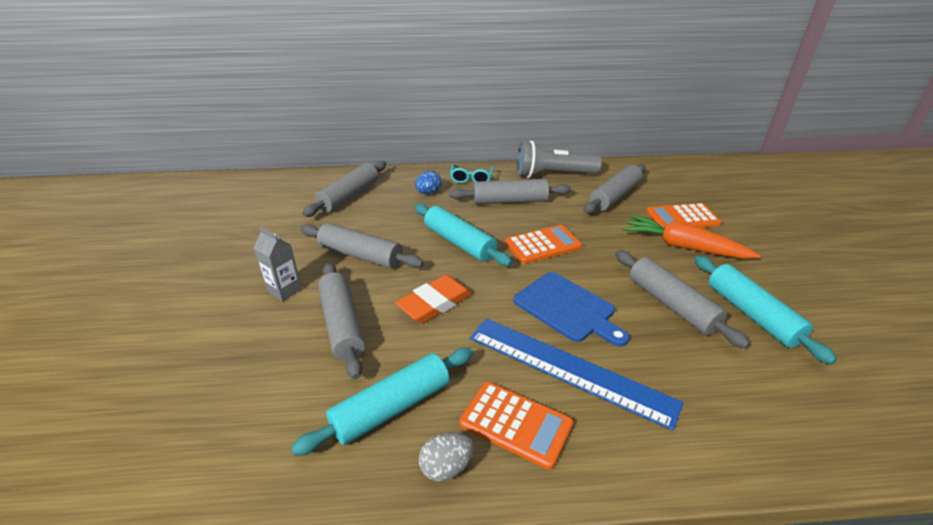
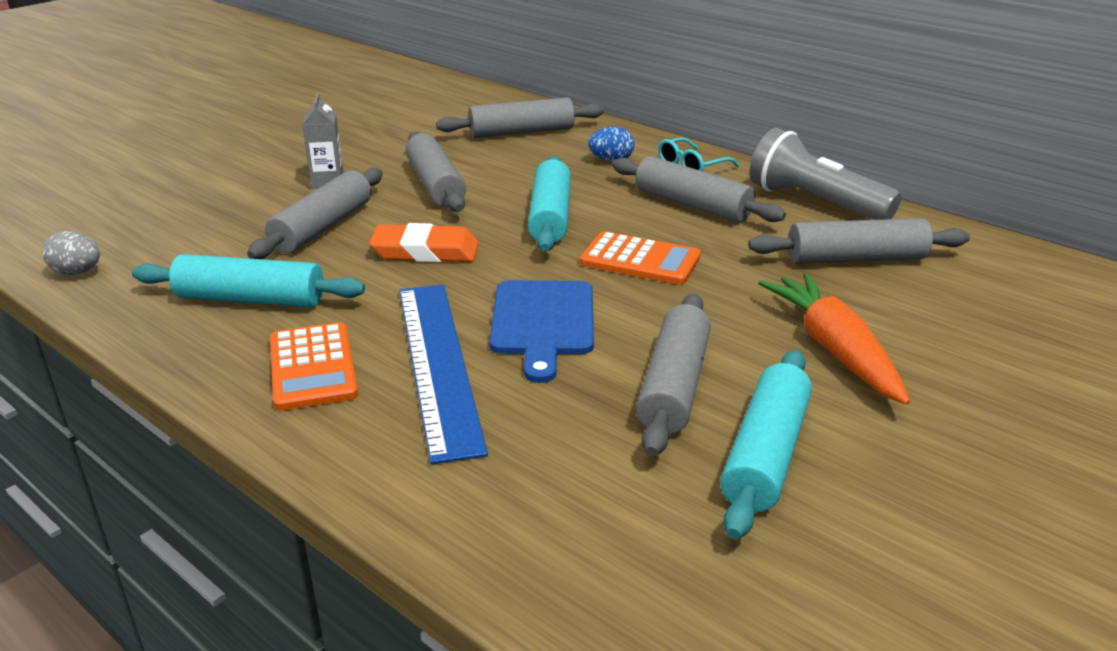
camera: 45 degrees right, 5 degrees down
(446, 467) = (213, 356): grey egg -> grey egg (77, 272)
(682, 218) = (913, 324): orange calculator -> none

